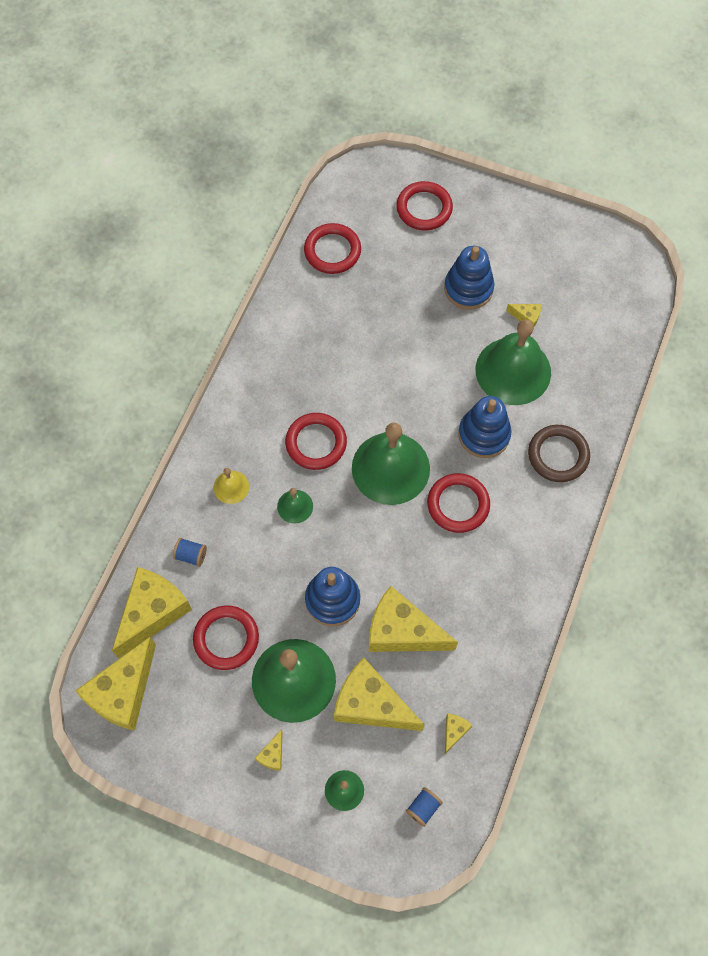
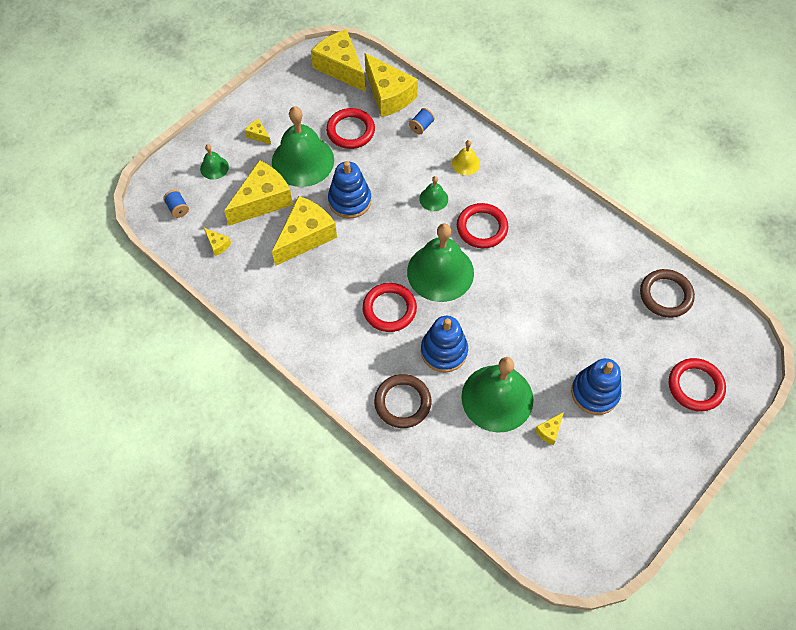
camera: 110 degrees right, 5 degrees down
(332, 251) = (665, 295): red ring -> brown ring

